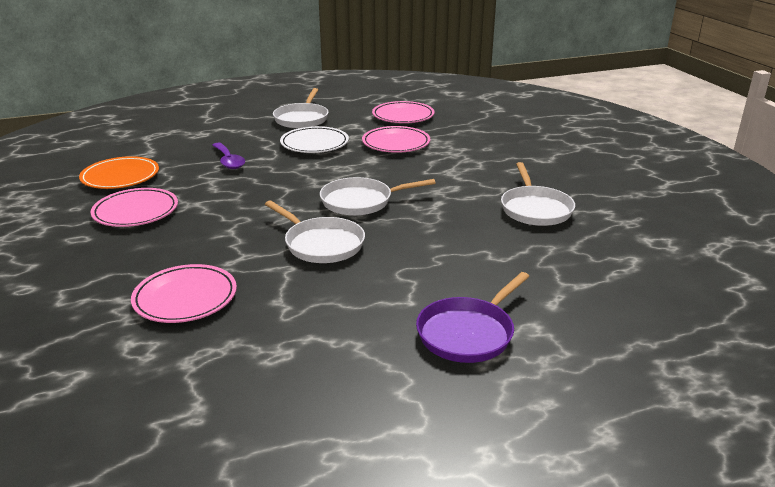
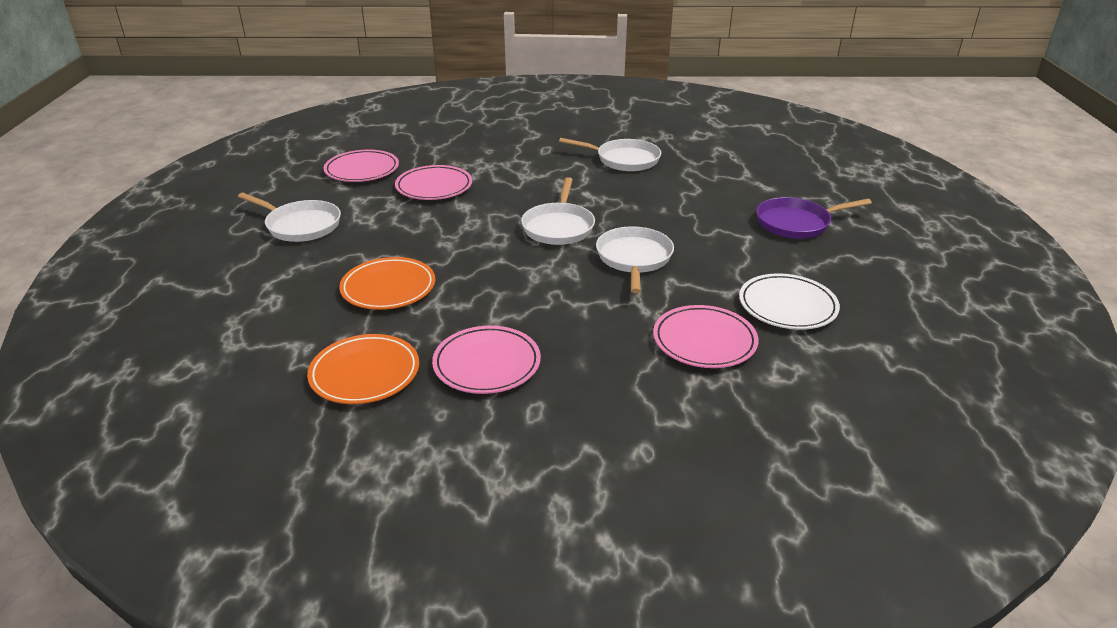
camera: 70 degrees left, 5 degrees up
(229, 161) = (388, 288): purple spoon -> orange plate
(314, 144) = (389, 229): white plate -> white plate (787, 306)
(321, 244) = (634, 259): white pan -> white pan turned 60 degrees counterclockwise
(468, 333) = (796, 223): purple pan -> purple pan turned 105 degrees clockwise

